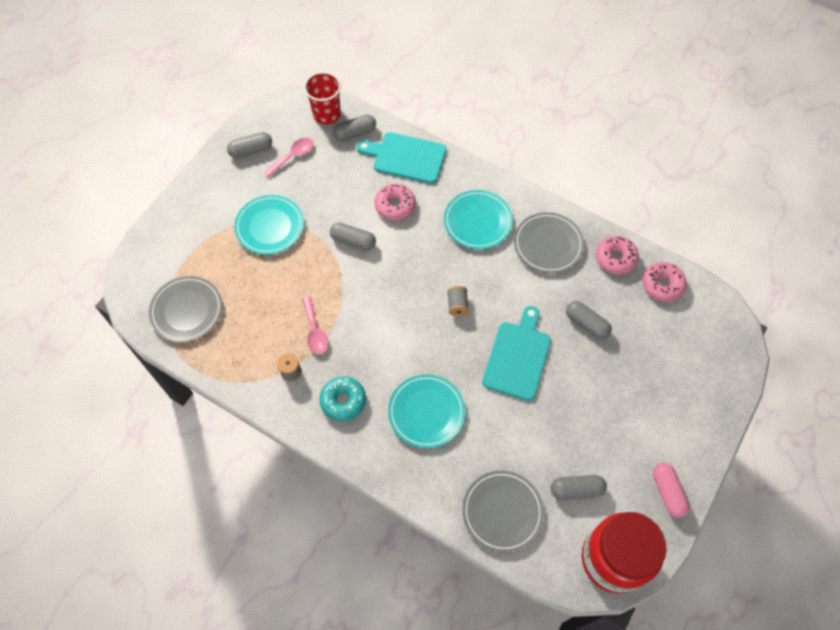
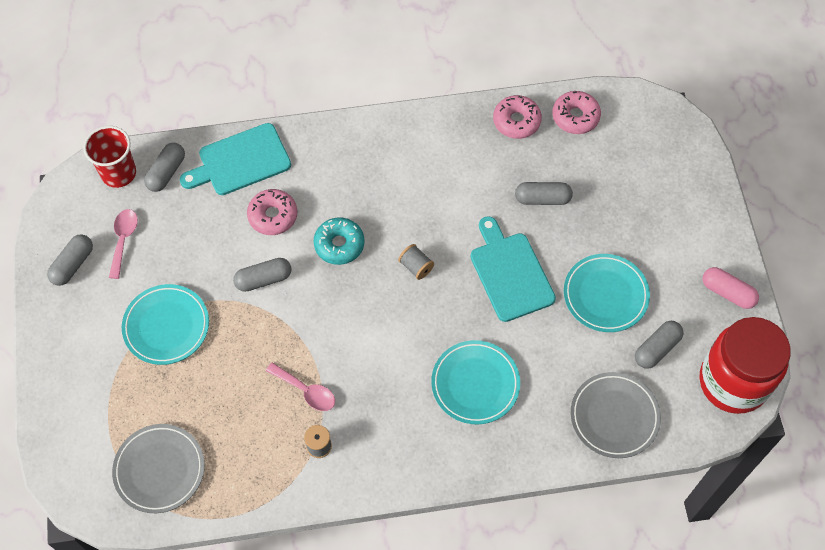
camera: 40 degrees left, 0 degrees up
(343, 401) = (392, 433): turquoise donut -> turquoise donut (339, 244)
(477, 222) = (365, 175): turquoise plate -> turquoise plate (605, 295)
(548, 245) = (447, 151): grey plate -> none

